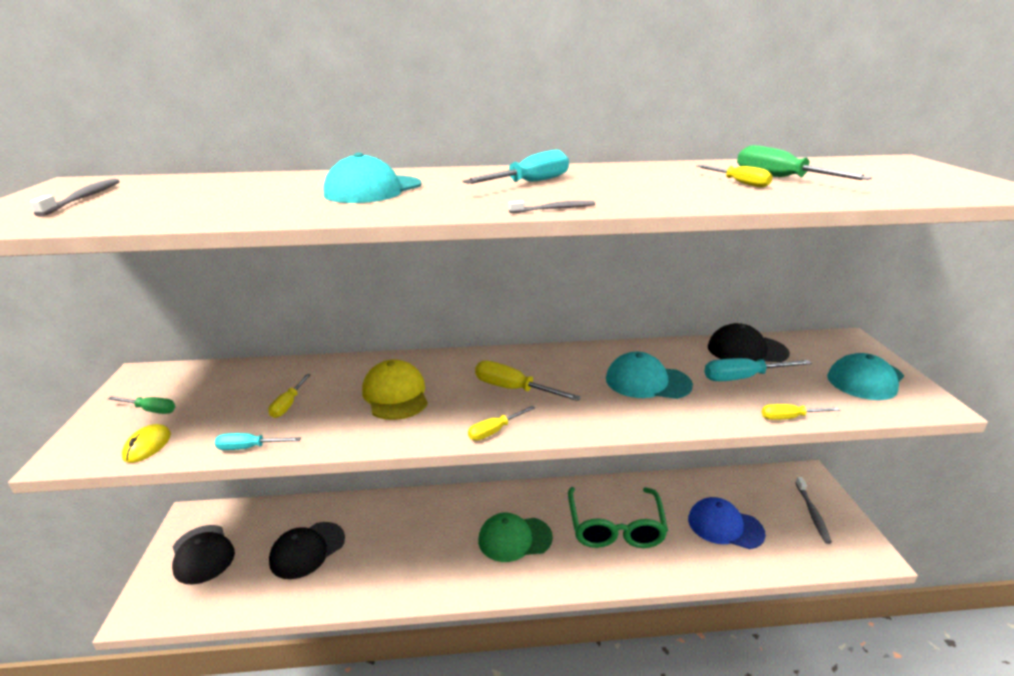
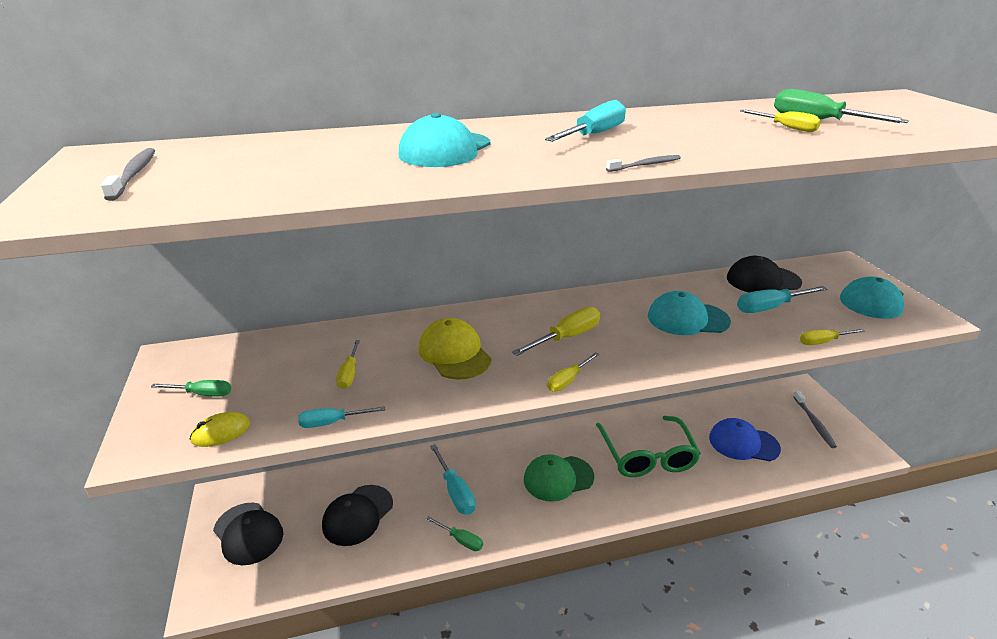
camera: 10 degrees left, 5 degrees up
(147, 446) = (221, 432): yellow mouse -> yellow mouse turned 60 degrees clockwise
(396, 588) = (461, 540): none -> green screwdriver
(407, 539) = (455, 491): none -> turquoise screwdriver
(513, 389) = (566, 337): yellow screwdriver -> yellow screwdriver turned 120 degrees clockwise

